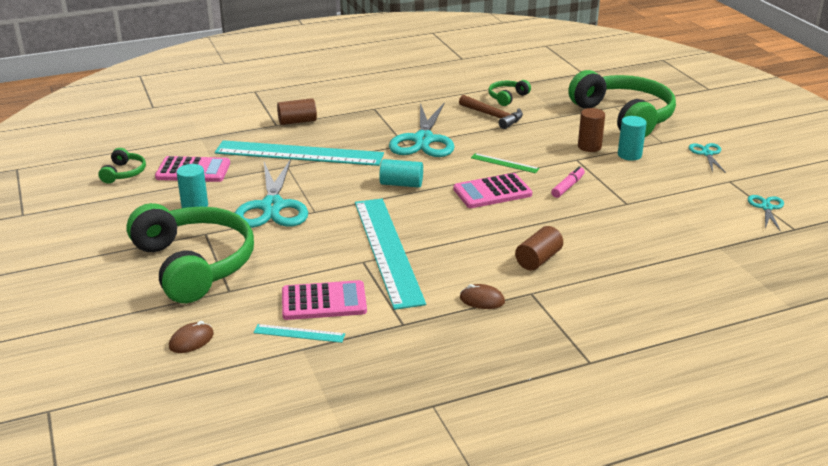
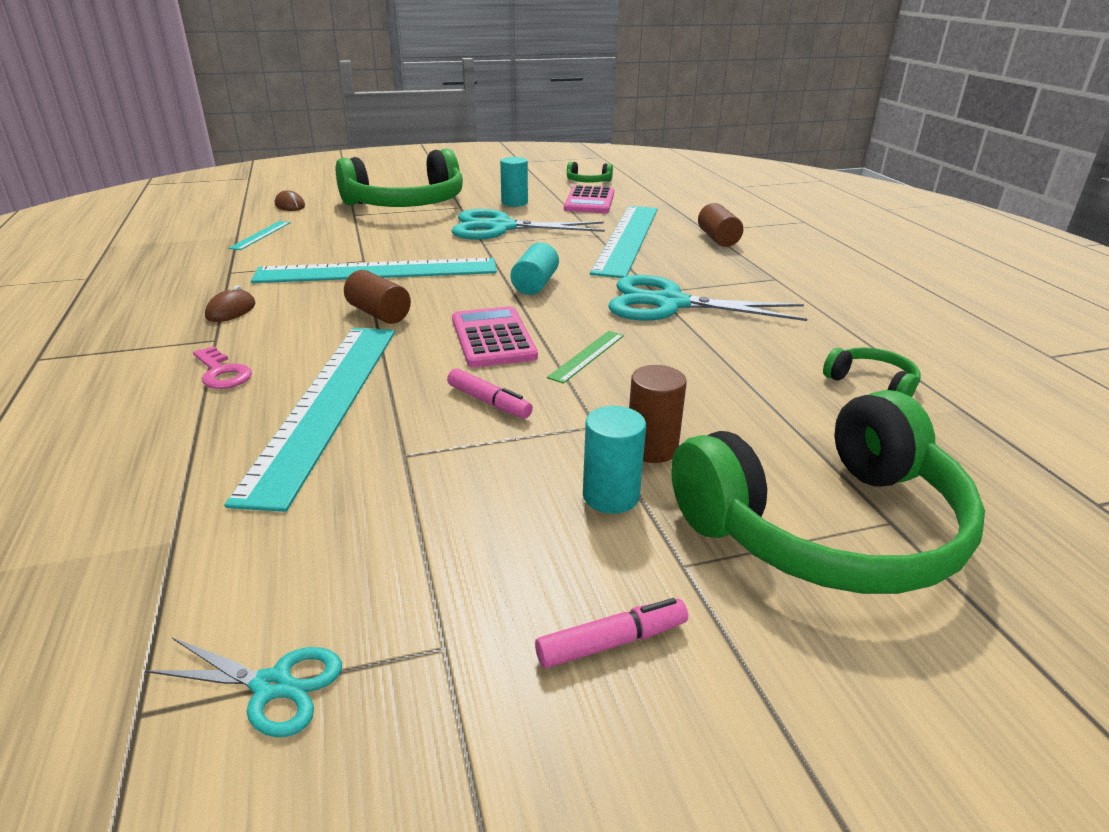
camera: 95 degrees right, 0 degrees up
(324, 301) = (303, 244): pink calculator -> none
(493, 116) = (774, 362): brown hammer -> none
(538, 259) = (286, 352): brown cylinder -> brown cylinder (379, 314)
(575, 276) = (222, 373): none -> pink key
(592, 233) = (325, 404): none -> turquoise ruler
(707, 154) = (612, 642): turquoise scissors -> pink marker

